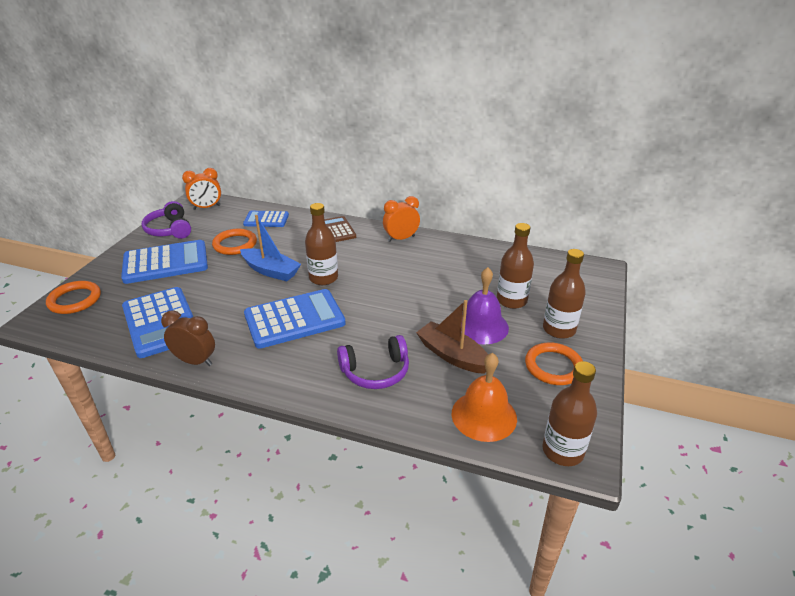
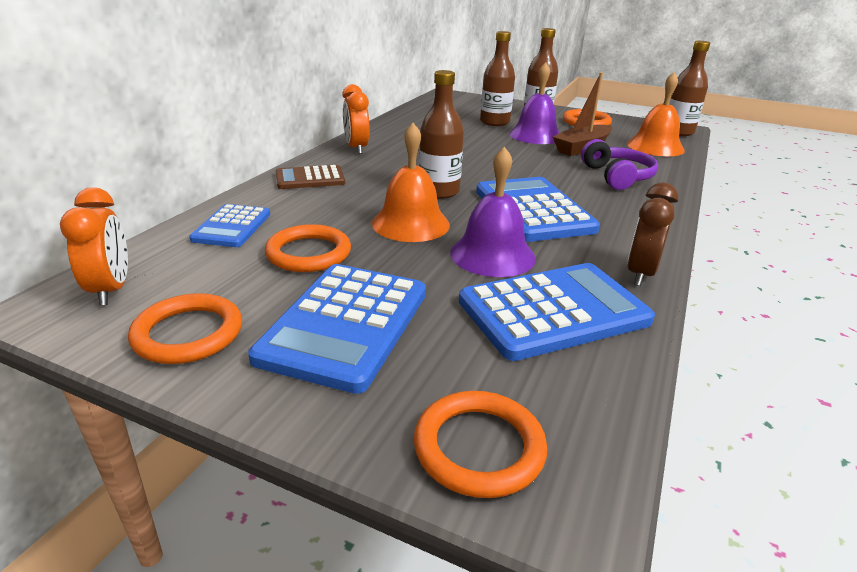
camera: 85 degrees left, 5 degrees down
(166, 263) = (346, 325): blue calculator -> blue calculator turned 150 degrees counterclockwise
(169, 230) = (188, 333): purple headphones -> orange ring
(227, 302) = (492, 255): none -> purple bell
(271, 271) = (410, 223): blue boat -> orange bell

